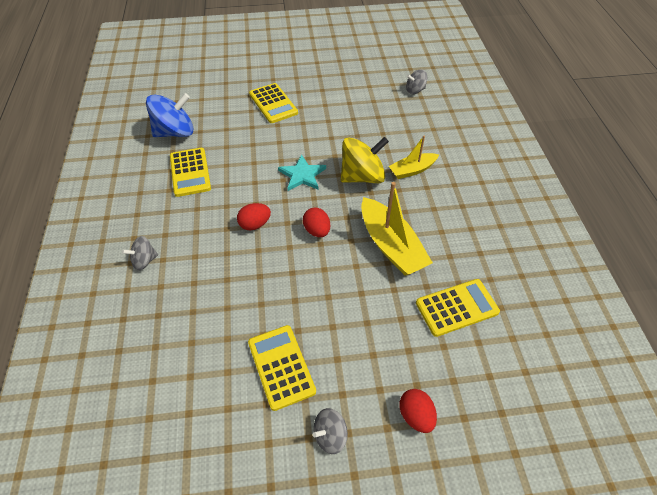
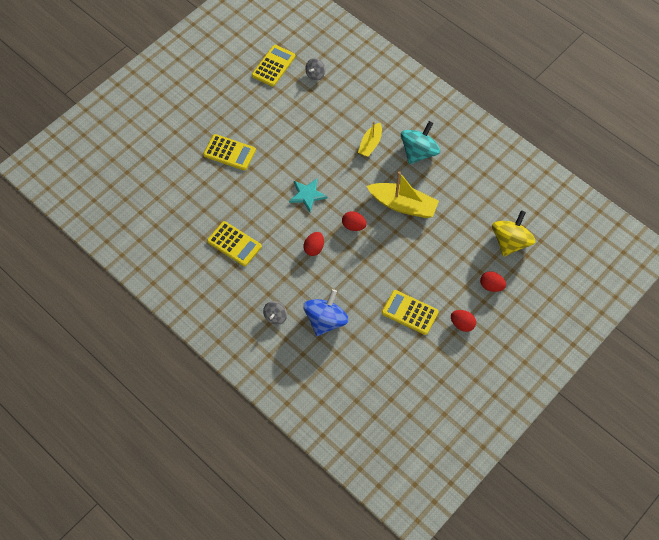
camera: 40 degrees left, 10 degrees up
(175, 132) = (187, 223): blue spinning top -> blue spinning top (325, 320)
(330, 435) = (462, 324): grey spinning top -> red egg
(362, 176) = (345, 170): yellow spinning top -> yellow spinning top (510, 242)
(457, 307) = (466, 217): yellow calculator -> yellow calculator (273, 66)
(459, 207) = (419, 152): none -> turquoise spinning top

